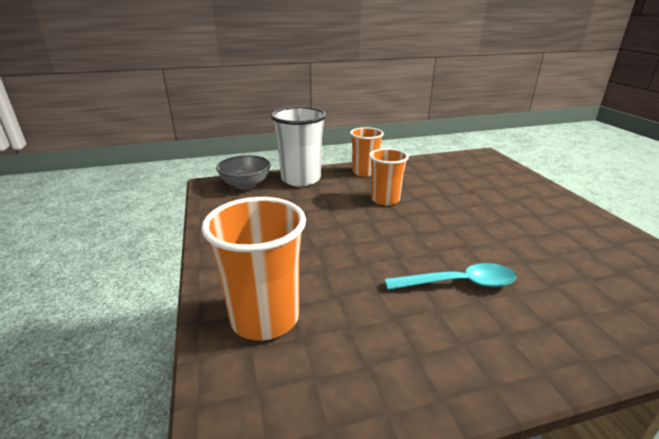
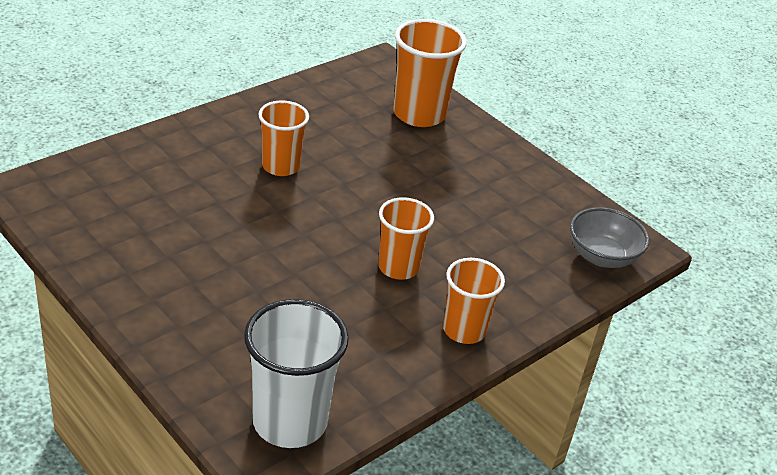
camera: 150 degrees right, 10 degrees up
(301, 179) = (543, 287): white cup -> white cup (290, 422)
(459, 283) = (281, 166): turquoise spoon -> orange cup

